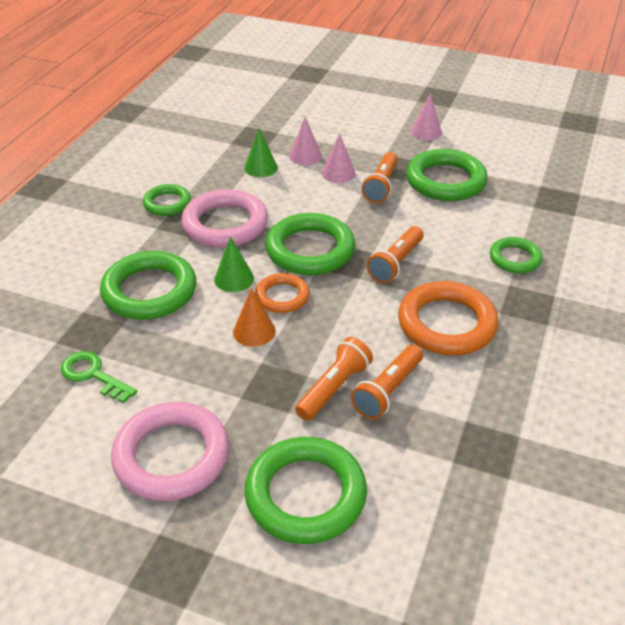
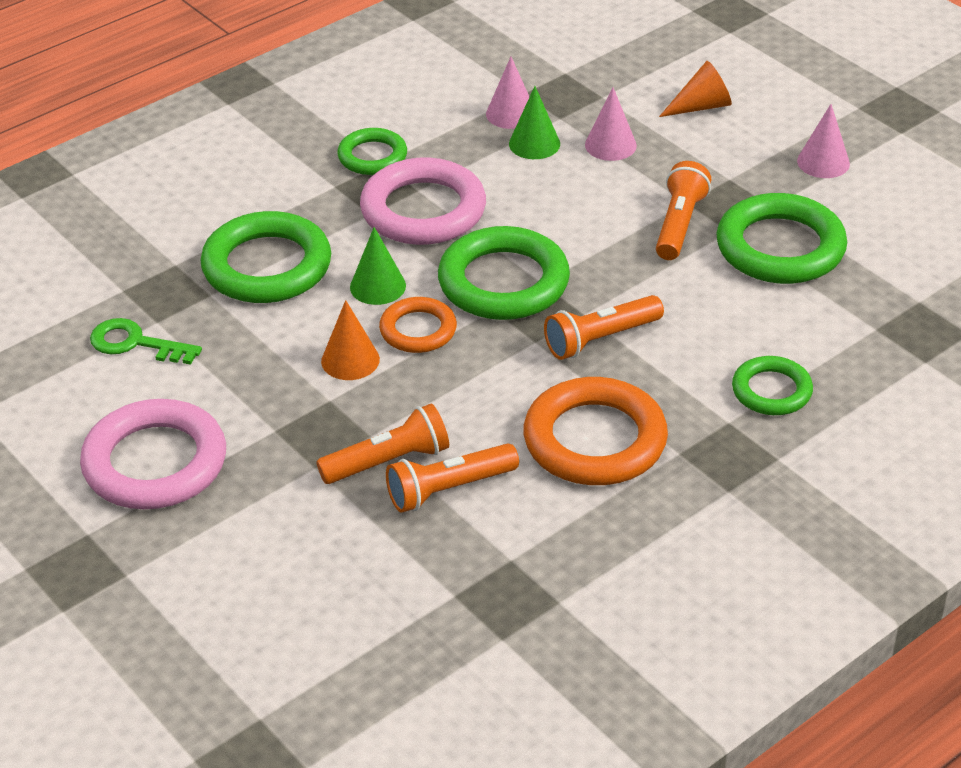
camera: 30 degrees right, 0 degrees up
(93, 375) = (136, 343): green key -> green key turned 45 degrees counterclockwise
(305, 495) = (262, 559): green ring -> none
(337, 122) = (701, 106): none -> orange cone
(338, 173) = (634, 186): pink cone -> pink cone (511, 114)
(381, 186) = (679, 224): orange flashlight -> orange flashlight turned 150 degrees clockwise

